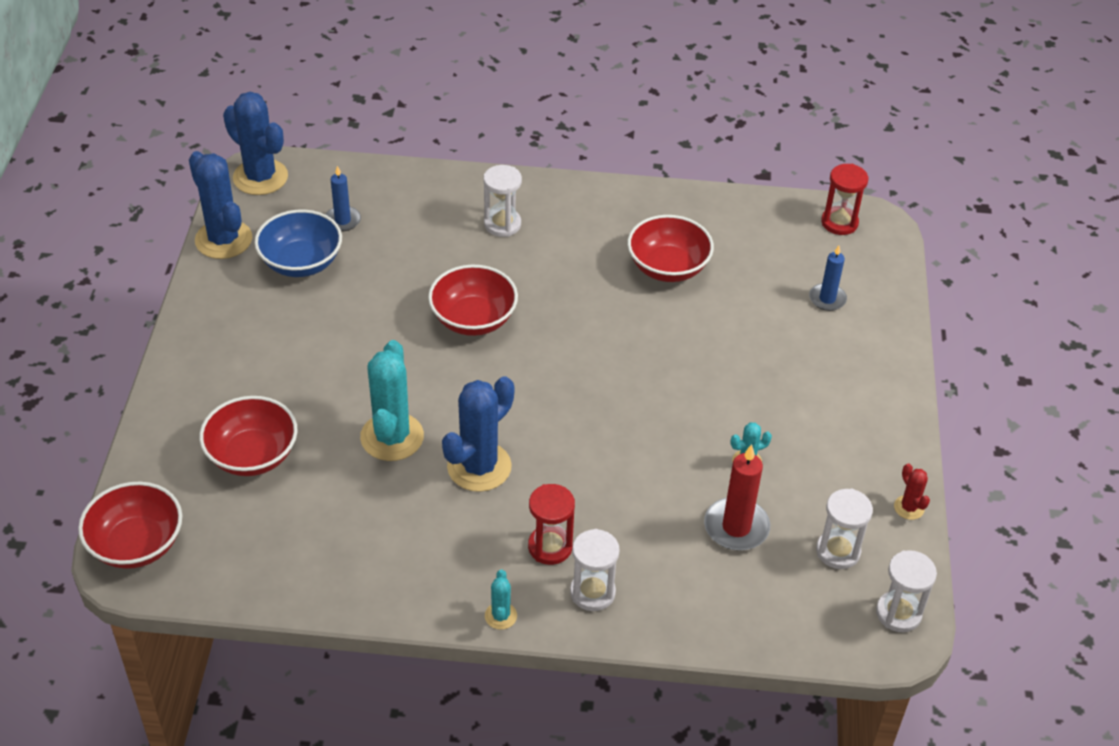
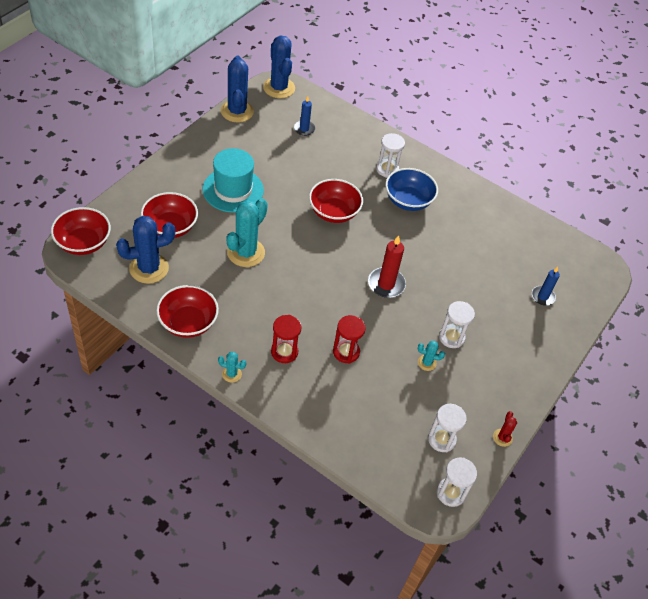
camera: 25 degrees right, 5 degrees up
(301, 262) = (267, 141): blue bowl -> blue bowl (408, 200)
(305, 357) = (233, 190): none -> turquoise hat
(479, 467) = (279, 291): blue cactus -> blue cactus (149, 268)
(500, 616) = (231, 374): turquoise cactus -> turquoise cactus turned 75 degrees clockwise
(592, 592) = (288, 388): white hourglass -> white hourglass (451, 337)
(668, 267) = (462, 235): red bowl -> red bowl (188, 322)
(736, 527) = (393, 395): red candle -> red candle (386, 284)
(839, 222) = (583, 257): red hourglass -> red hourglass (346, 352)

